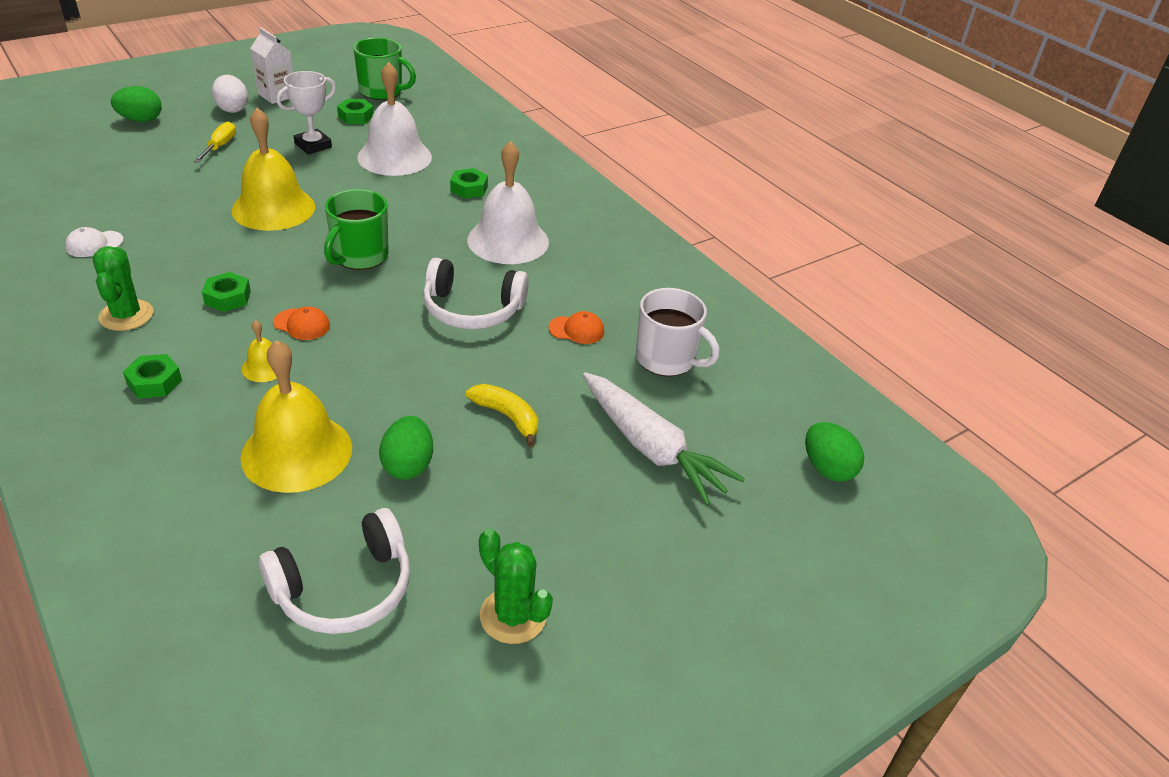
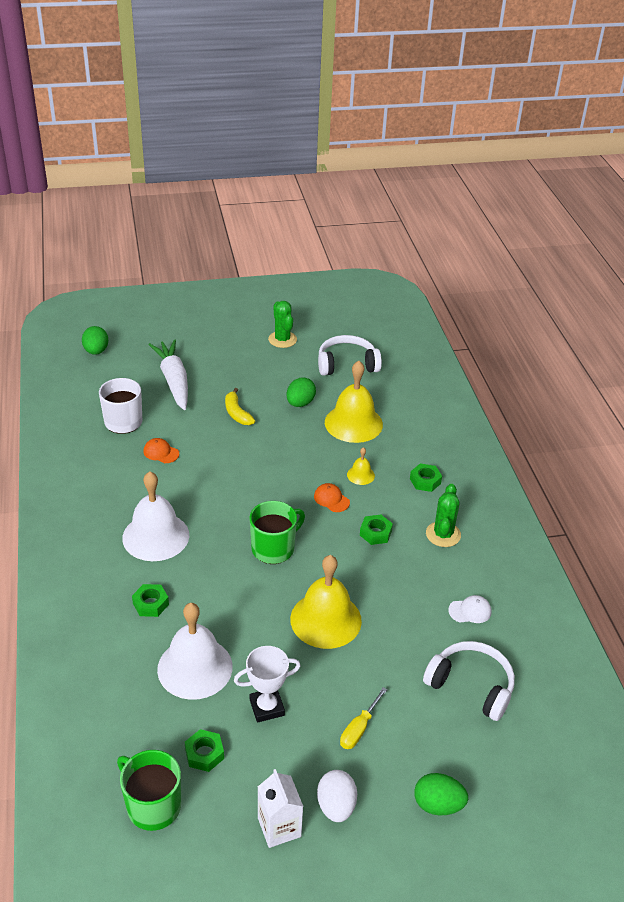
camera: 155 degrees left, 0 degrees up
(472, 309) = (217, 483): white headphones -> white headphones (471, 686)

